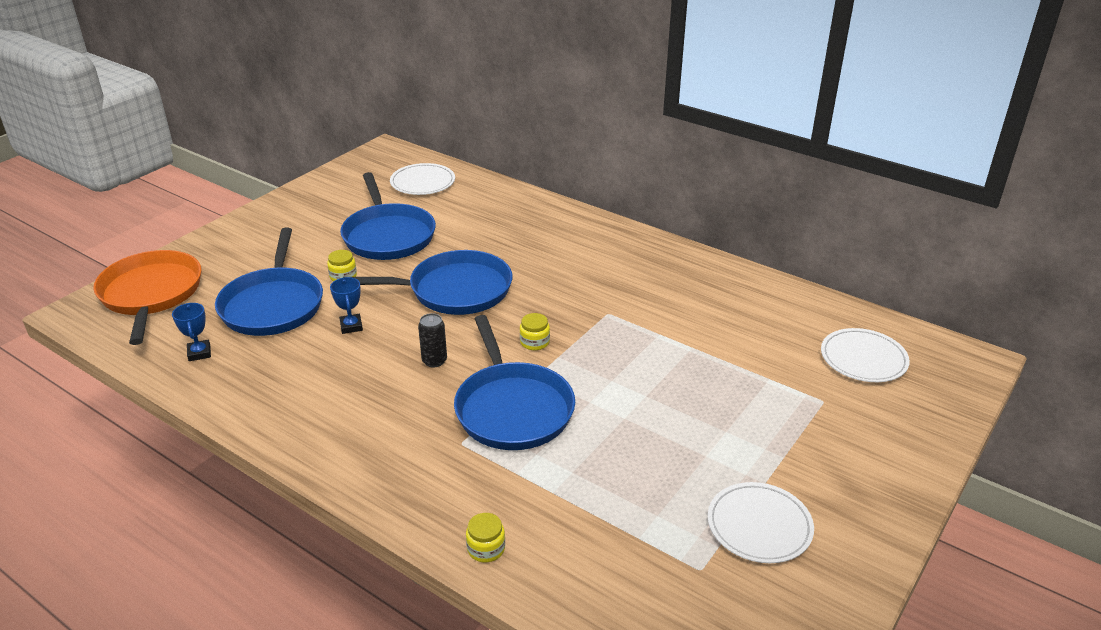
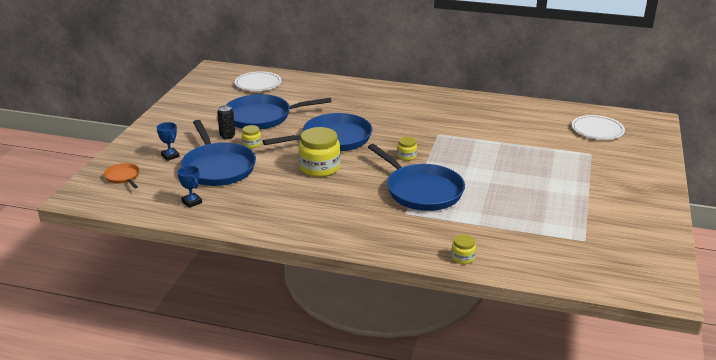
camera: 20 degrees left, 5 degrees down
(151, 294) = (123, 177): orange pan -> orange pan, size x0.46
(351, 326) = (282, 169): blue trophy -> blue trophy (170, 156)
(388, 236) = (261, 117): blue pan -> blue pan turned 120 degrees clockwise
(401, 335) = (319, 168): none -> yellow jar
(434, 361) = (353, 177): black can -> black can (227, 136)
(759, 526) = (600, 215): white plate -> none

